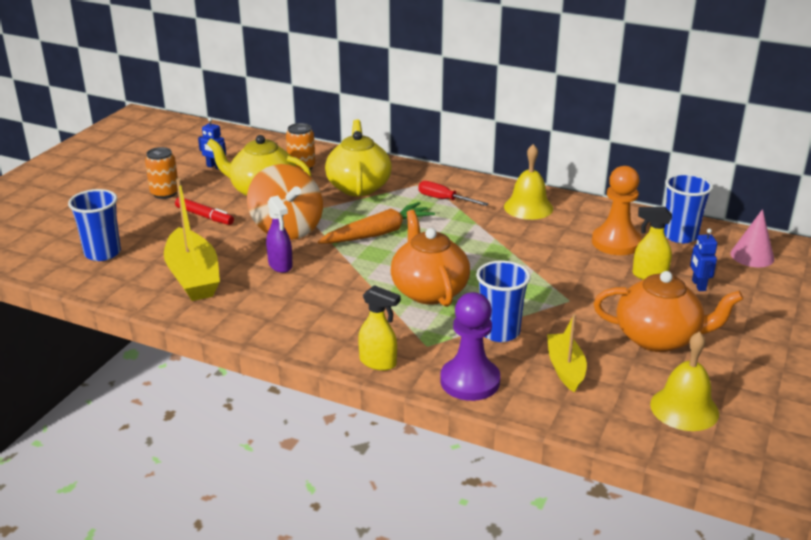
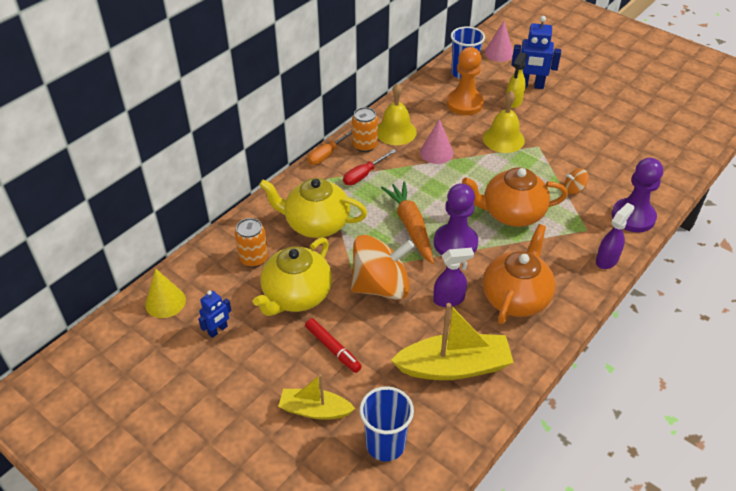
camera: 75 degrees left, 15 degrees up
(165, 193) = (264, 381): orange can -> orange can (365, 145)
(204, 216) = (333, 348): red marker -> red marker turned 90 degrees clockwise
(240, 143) = (165, 302): none -> yellow cone
(364, 261) = (455, 243): none -> purple pawn
(378, 363) = (607, 260): yellow spray bottle -> purple spray bottle
(464, 177) = (327, 154): none -> orange screwdriver
(499, 332) = (574, 189): blue cup -> orange spinning top
(508, 234) = (436, 152): none -> pink cone
(565, 369) = (621, 169): yellow boat -> yellow boat (315, 410)
(658, 338) = (591, 120): orange teapot -> orange teapot (516, 298)
(684, 408) = (665, 132): yellow bell -> yellow bell (503, 139)
(698, 285) = (530, 85): blue robot -> blue robot, size x1.72

